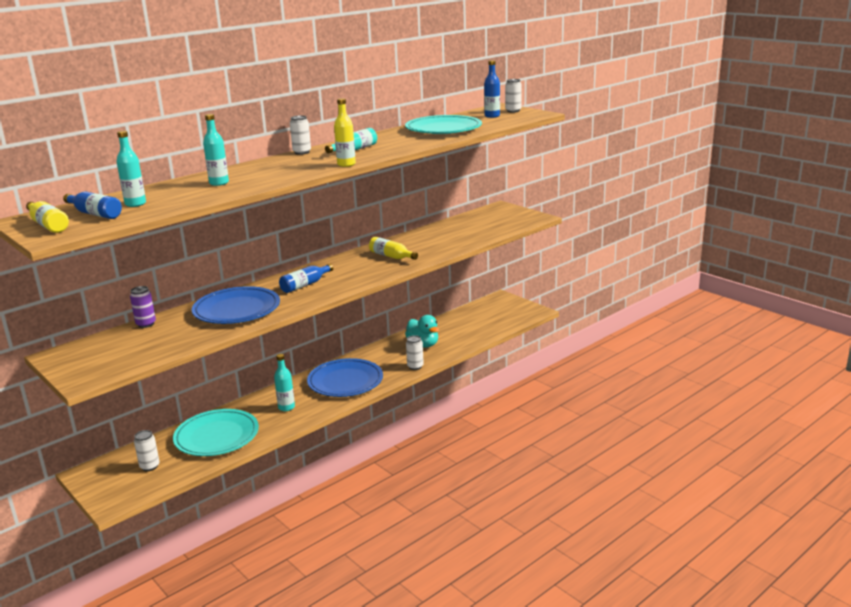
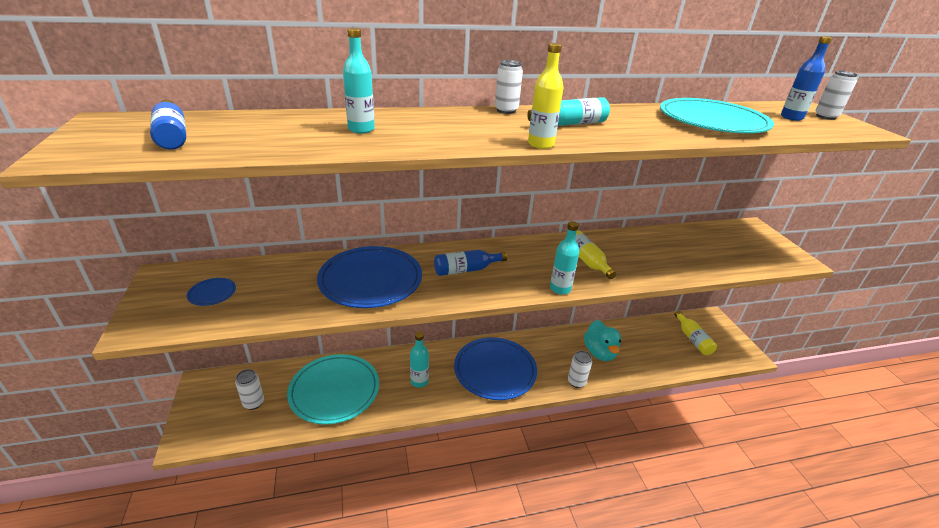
camera: 25 degrees right, 10 degrees up
(48, 225) = (103, 137): yellow bottle -> yellow bottle (692, 339)
(116, 350) = (212, 293): none -> blue plate
(135, 204) = (233, 133): turquoise bottle -> turquoise bottle (560, 289)
(146, 324) = (274, 265): purple can -> none

